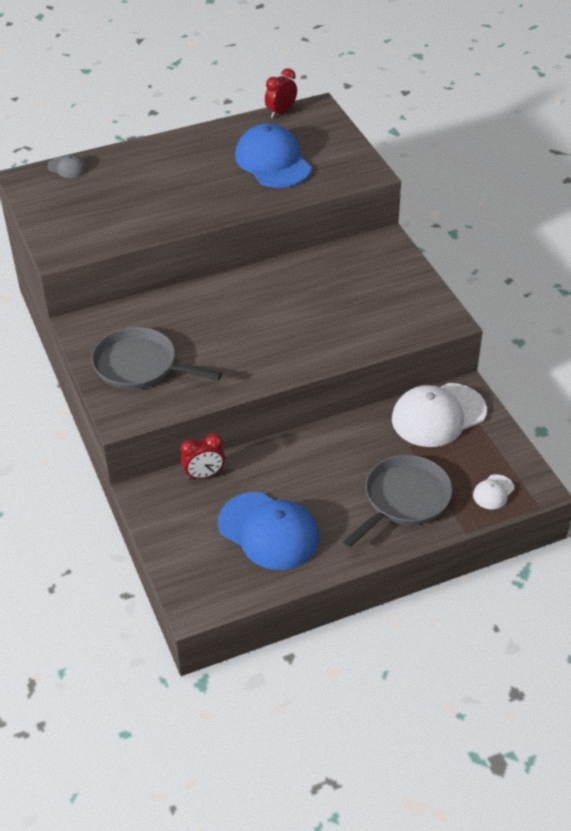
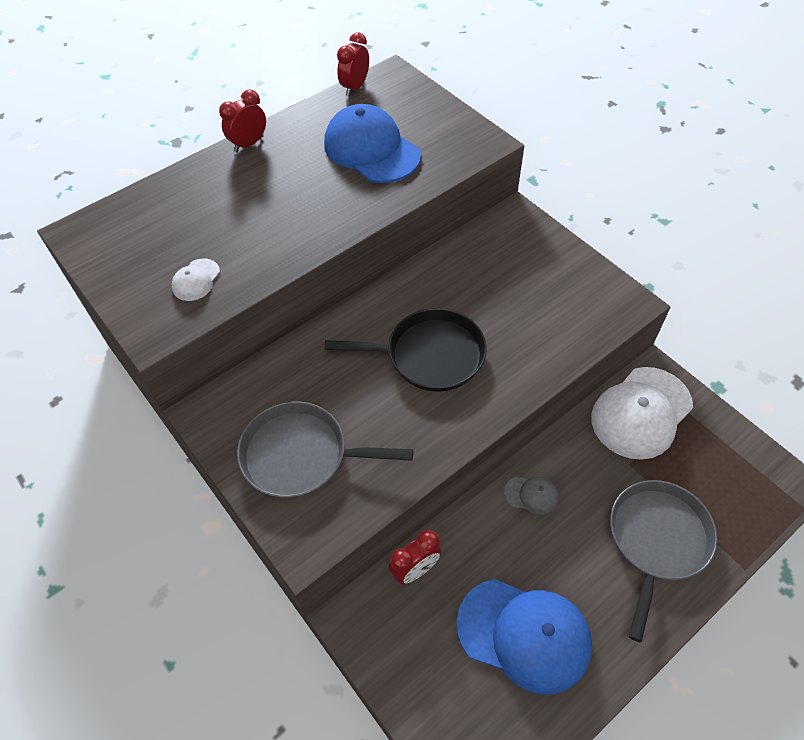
camera: 15 degrees left, 10 degrees up
(67, 167) = (128, 206): grey cap -> grey cap (531, 495)
(176, 140) = (249, 144): none -> red clock
(266, 323) = (430, 355): none -> black pan
(493, 492) = (747, 502): white cap -> white cap (196, 280)

